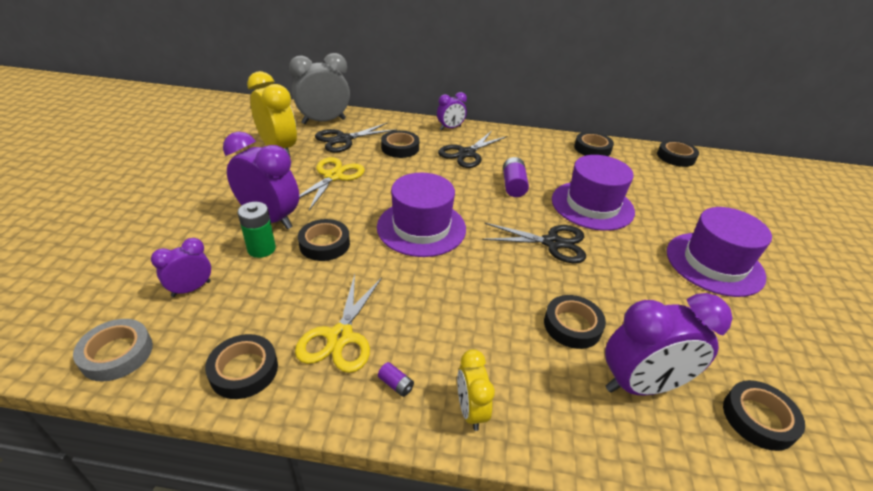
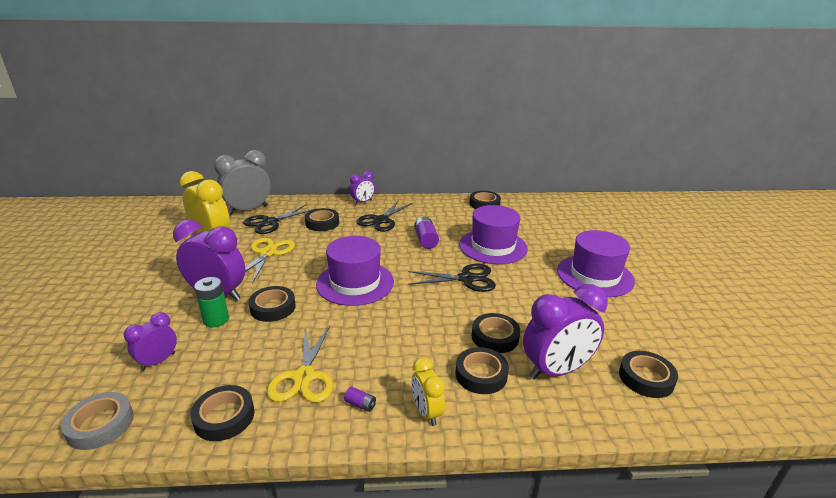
camera: 10 degrees left, 10 degrees down
(676, 157) = (551, 202): black tape -> black tape (481, 374)

